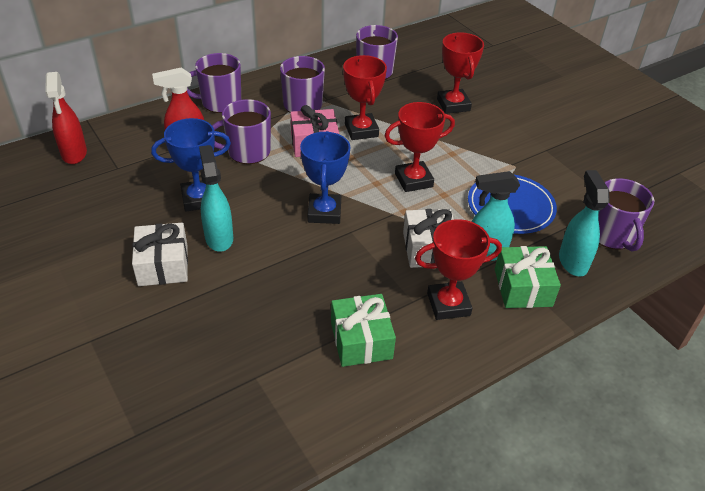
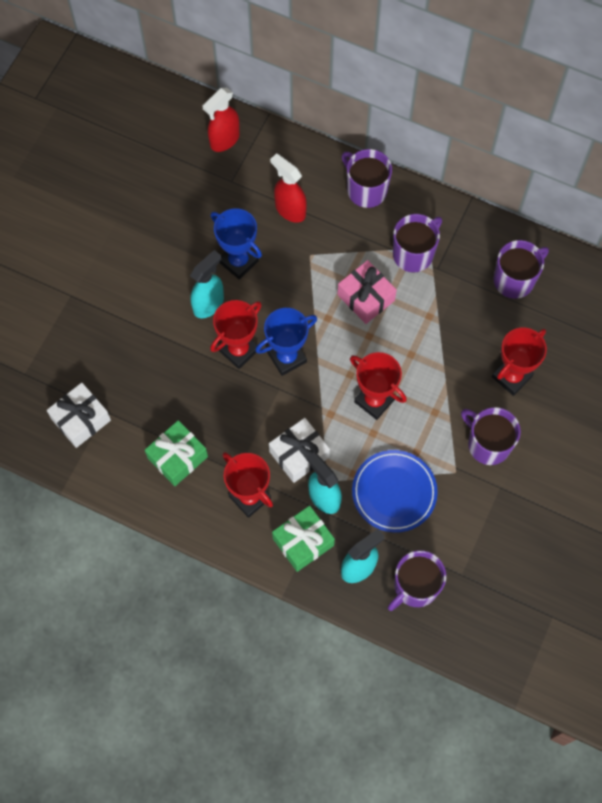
camera: 60 degrees right, 25 degrees up
(163, 265) = (159, 288): white gift -> white gift (81, 419)
(247, 152) = (317, 256): purple mug -> purple mug (488, 444)
(361, 130) = (412, 322): red trophy -> red trophy (238, 350)

